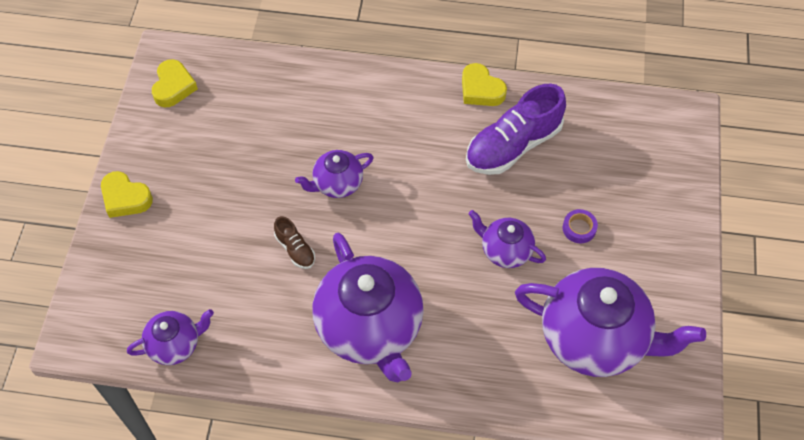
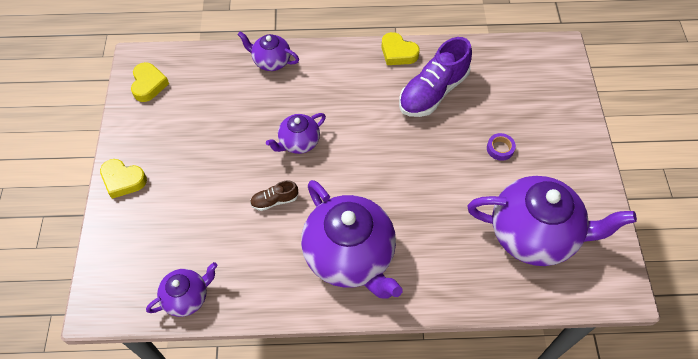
camera: 10 degrees left, 0 degrees up
(295, 249) = (274, 200): brown shoe -> brown shoe turned 120 degrees clockwise
(505, 250) = (446, 175): purple teapot -> purple teapot (271, 61)

